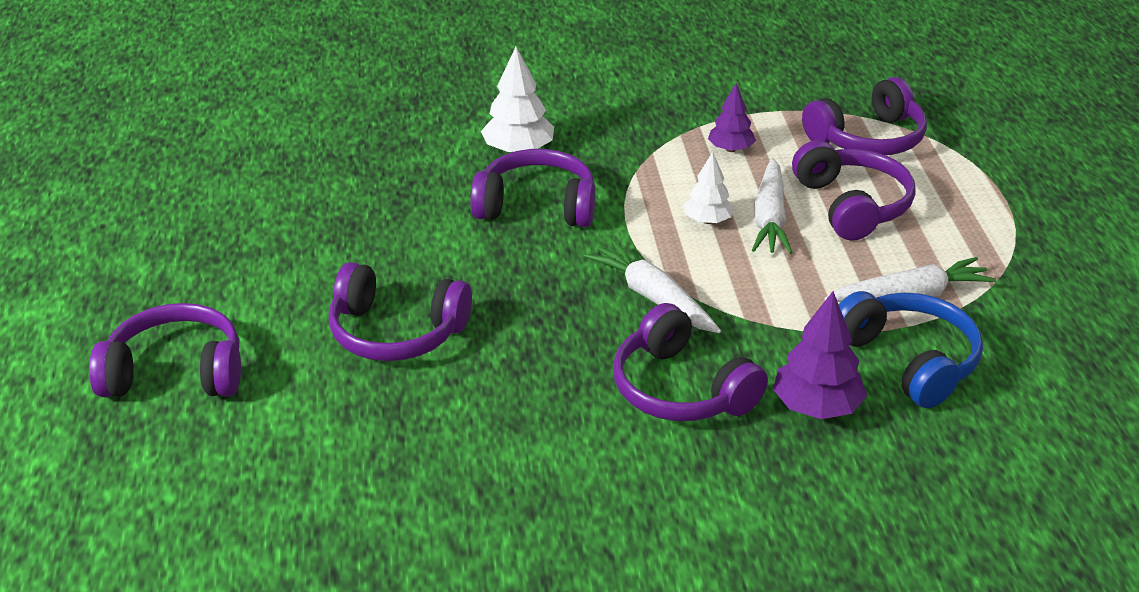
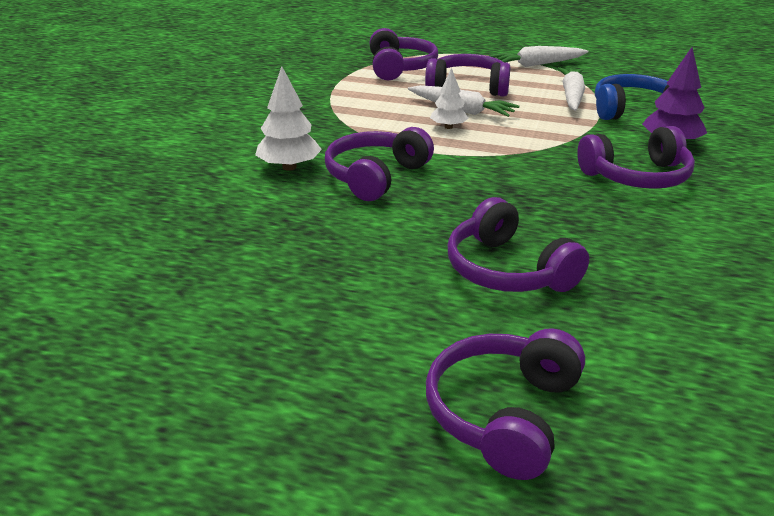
camera: 65 degrees left, 5 degrees down
(396, 332) = (508, 270): purple headphones -> purple headphones turned 105 degrees clockwise
(653, 298) = (527, 162): white carrot -> white carrot (536, 64)
(730, 149) = (370, 102): purple tree -> none

